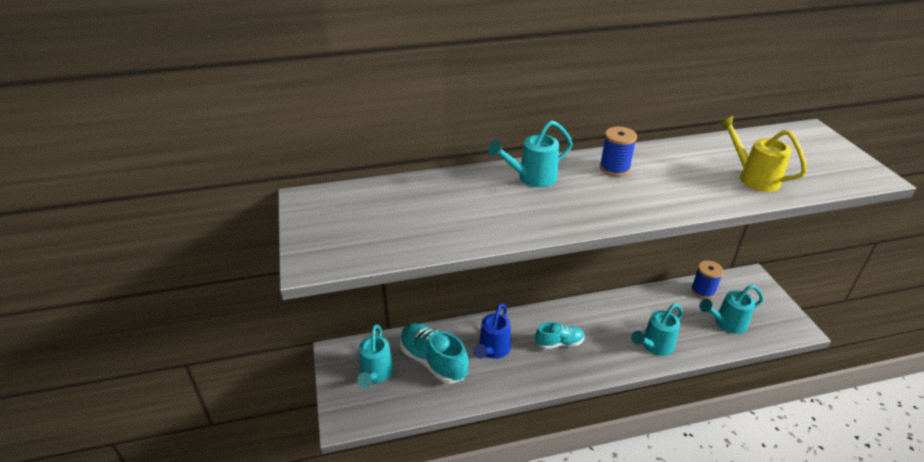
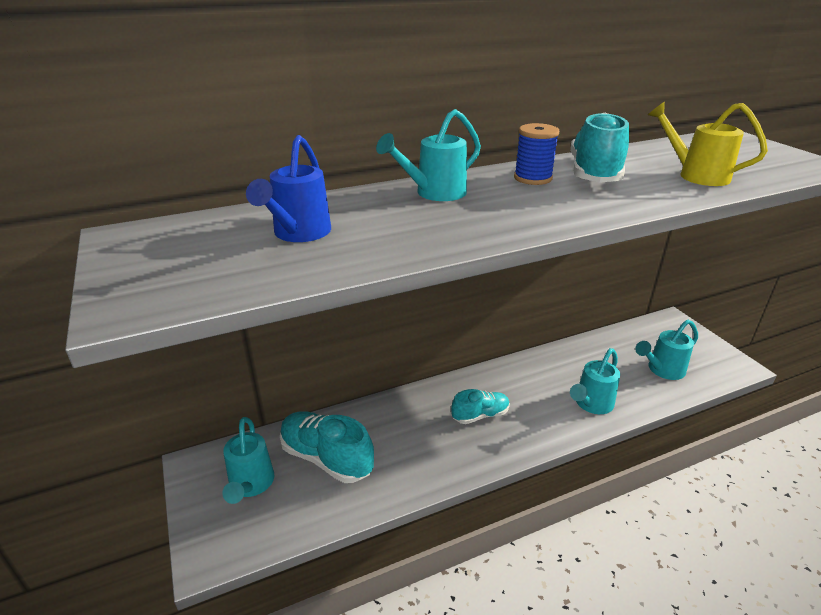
camera: 10 degrees left, 5 degrees down
(492, 350) = (400, 434): blue watering can -> blue watering can (298, 234)
(667, 168) = (594, 174): none -> turquoise shoe
(703, 291) = (626, 339): blue spool -> none

